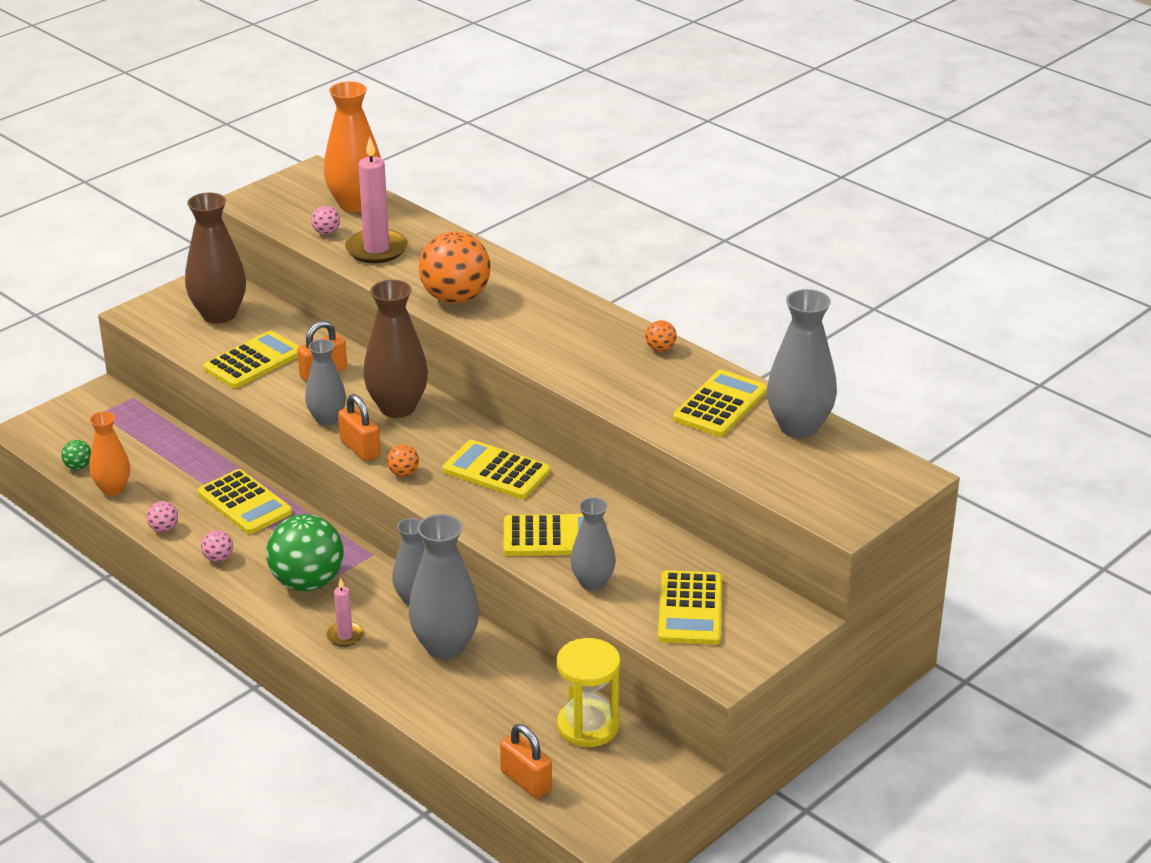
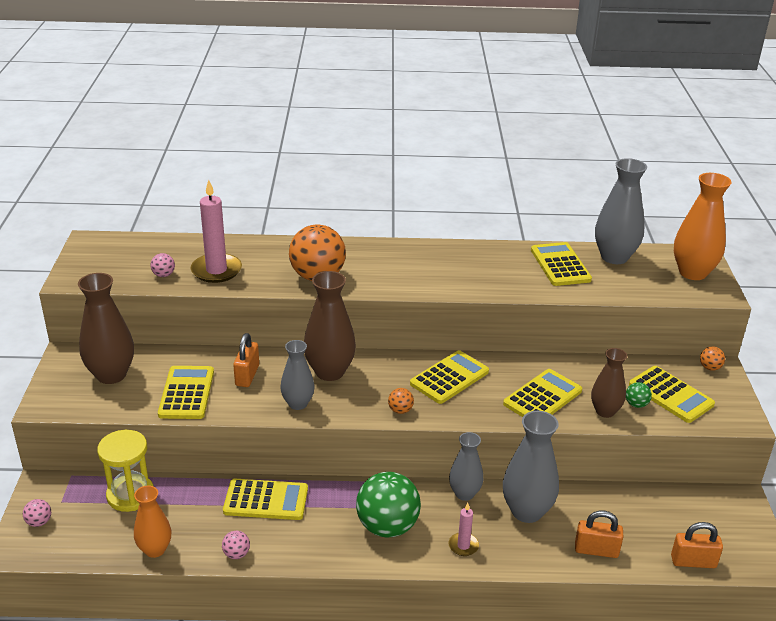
camera: 45 degrees left, 0 degrees up
(78, 467) = (103, 550): green ball -> green ball (636, 404)
(218, 558) = (305, 549): pink ball -> pink ball (39, 522)
(355, 204) = (154, 249): orange vase -> orange vase (692, 273)
(360, 448) = (349, 410): orange padlock -> orange padlock (596, 550)
(496, 471) = (449, 378): yellow calculator -> yellow calculator turned 150 degrees clockwise
(588, 726) = (667, 505): yellow hourglass -> yellow hourglass (130, 495)
(592, 583) = (605, 411): grey vase -> brown vase
(660, 349) = (478, 250): orange ball -> orange ball (710, 368)

